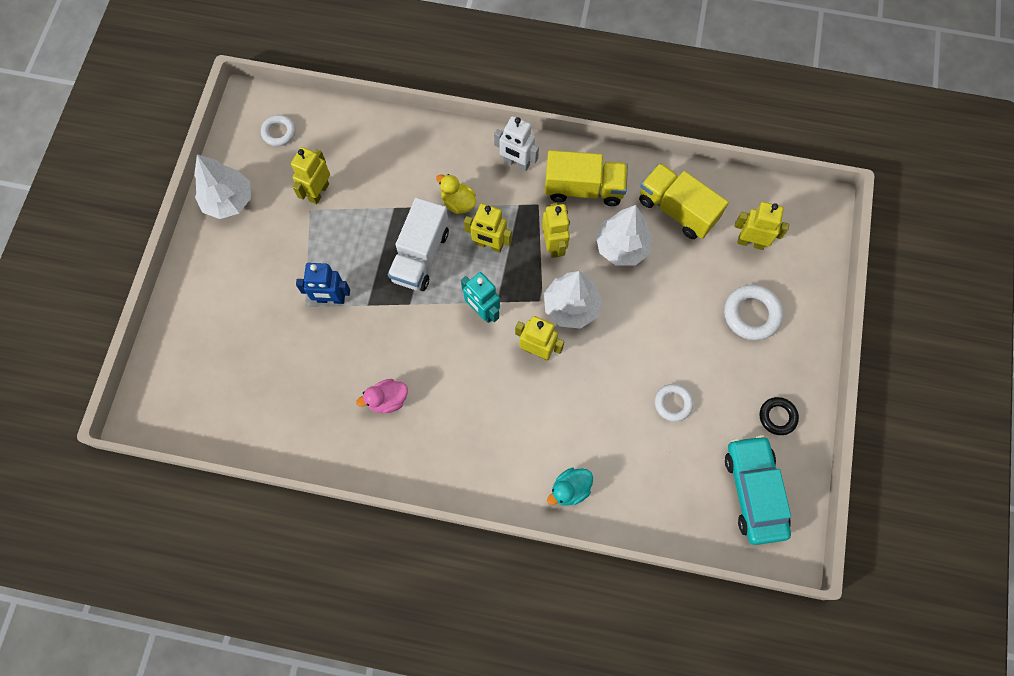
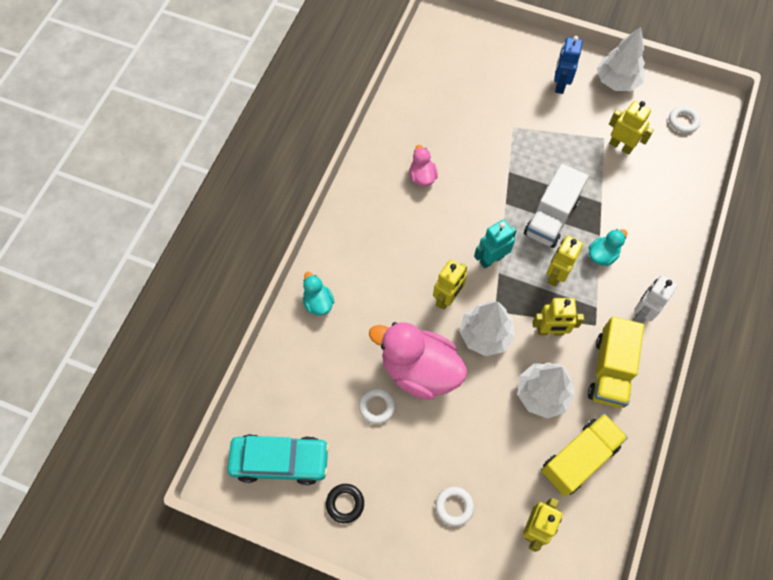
camera: 100 degrees right, 5 degrees down
(331, 299) = (517, 146): blue robot -> blue robot (560, 84)
(420, 255) = (551, 217): white truck -> white truck turned 90 degrees counterclockwise
(458, 203) = (602, 255): yellow duck -> turquoise duck
(624, 367) = (419, 370): none -> pink duck
(751, 314) = (454, 506): white ring -> white ring, size x0.64

